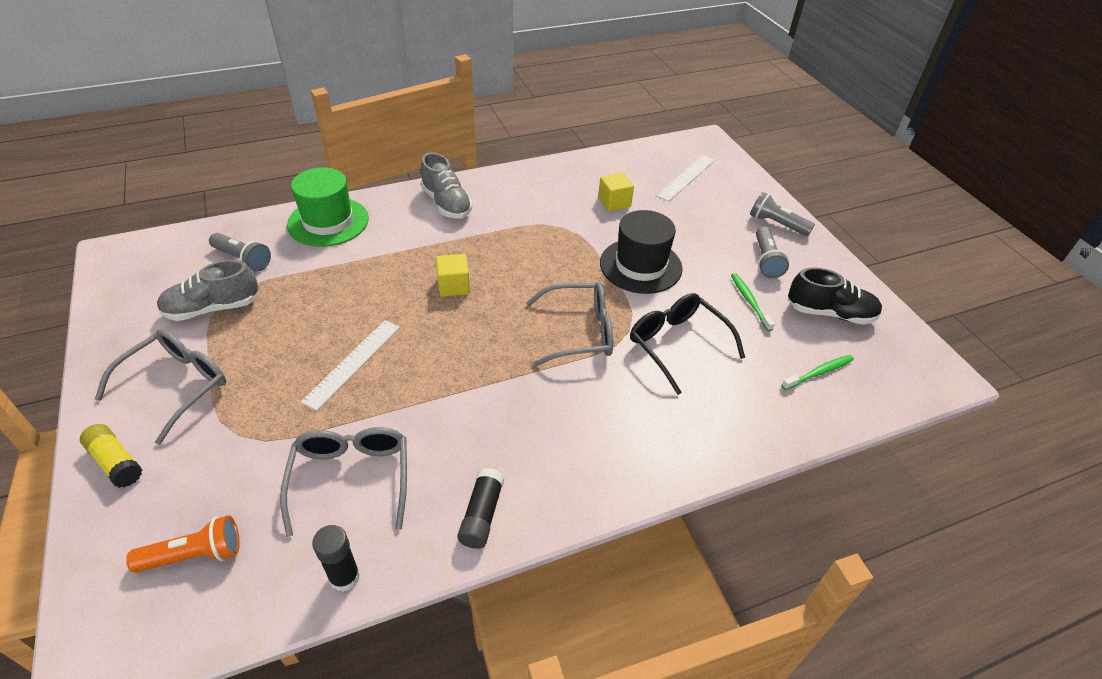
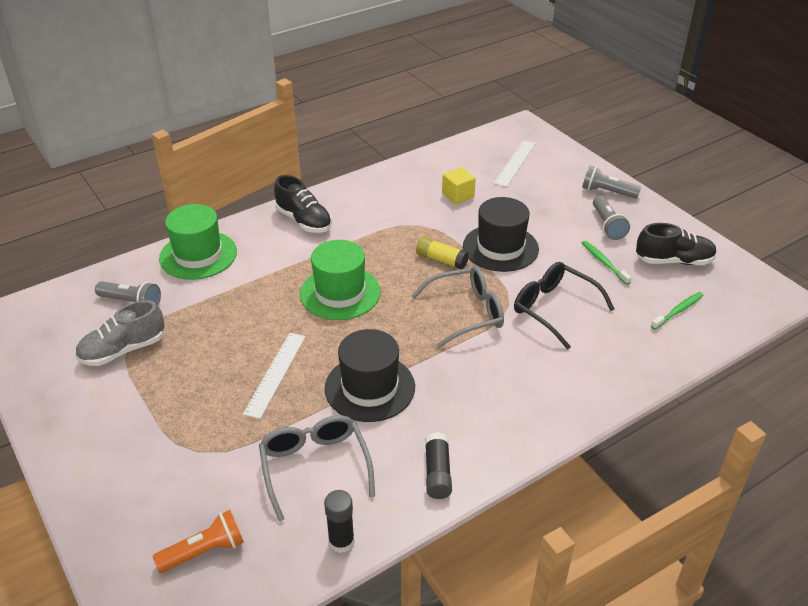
camera: 10 degrees left, 5 degrees down
(116, 462) = (97, 494): yellow glue stick -> yellow glue stick (441, 260)
(177, 386) = (122, 422): grey glasses -> none
(445, 398) = (370, 387): none -> black hat
(446, 203) = (304, 221): grey shoe -> black shoe
(454, 286) = (340, 293): yellow cube -> green hat

